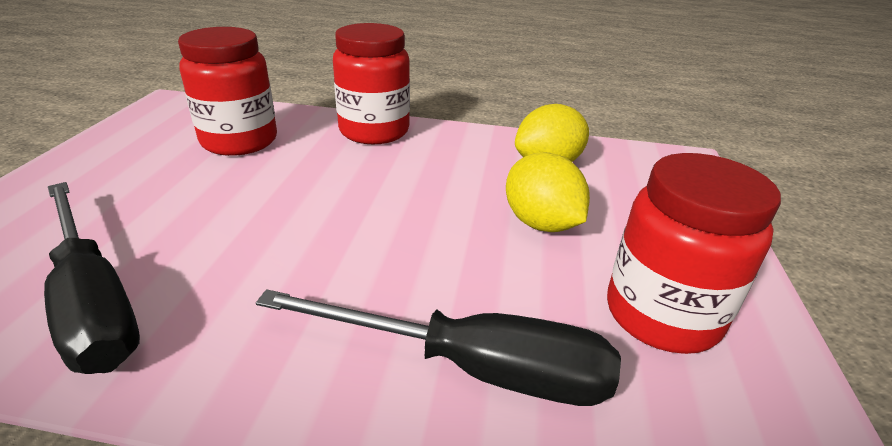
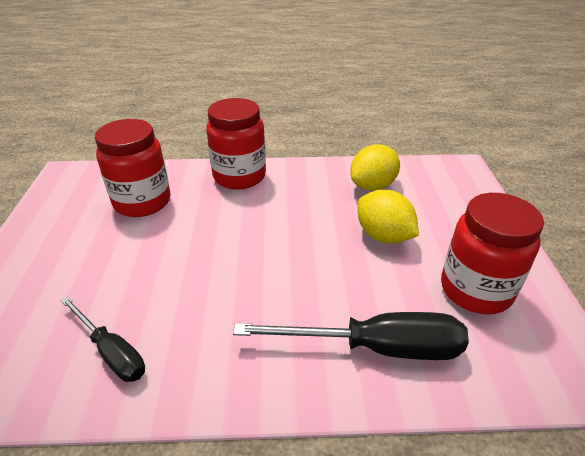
camera: 10 degrees left, 5 degrees up
(93, 301) = (111, 351): black screwdriver -> black screwdriver, size x0.62

